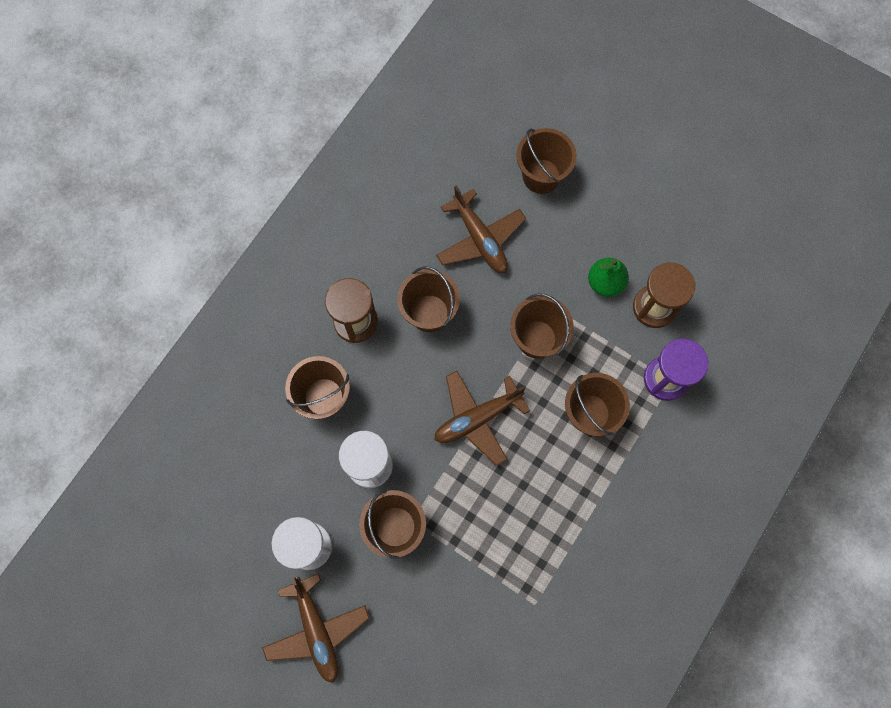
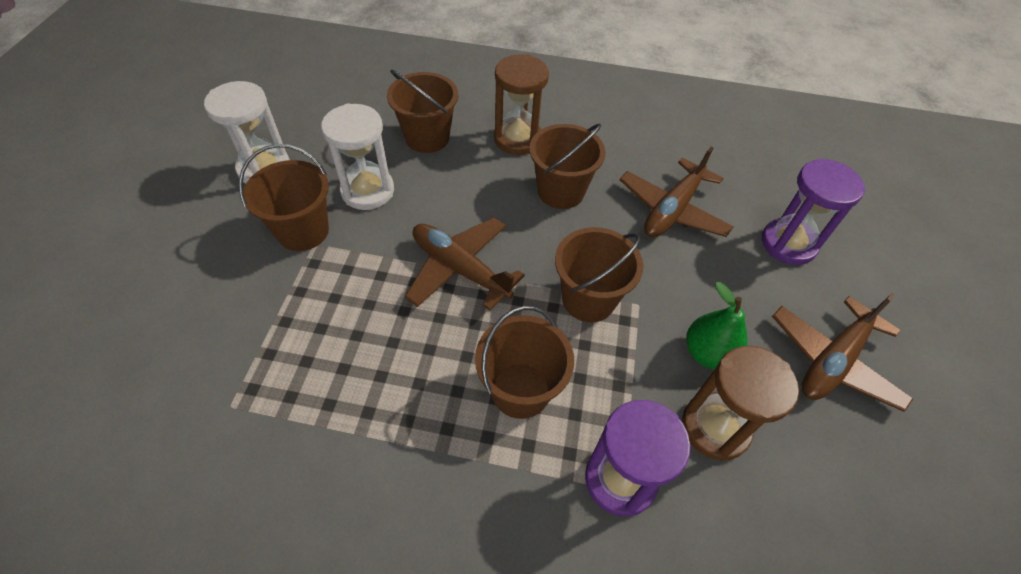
camera: 65 degrees right, 20 degrees down
(317, 630) = (171, 199): brown plane -> brown plane (833, 361)
(541, 176) = (788, 244): brown bucket -> purple hourglass

